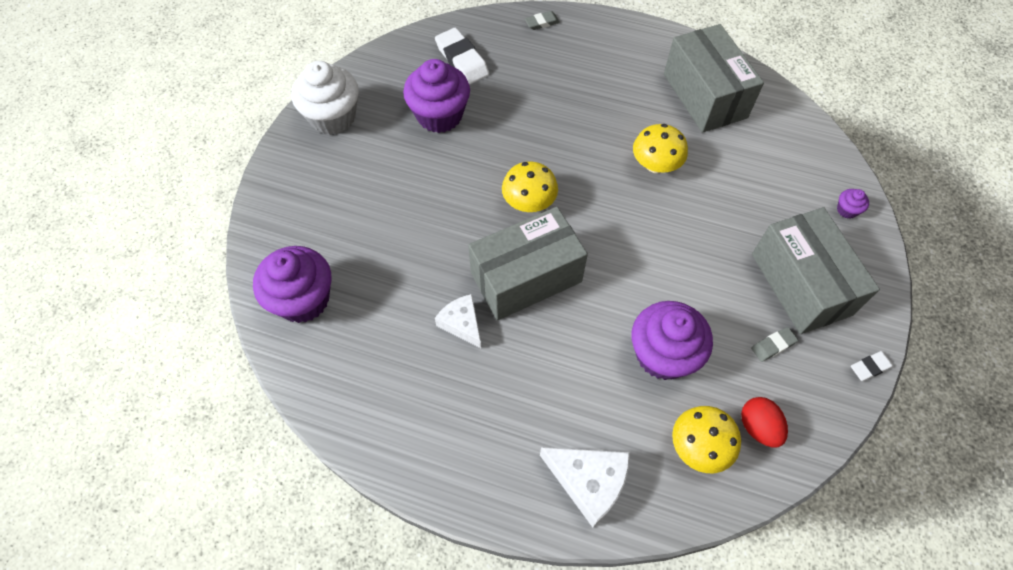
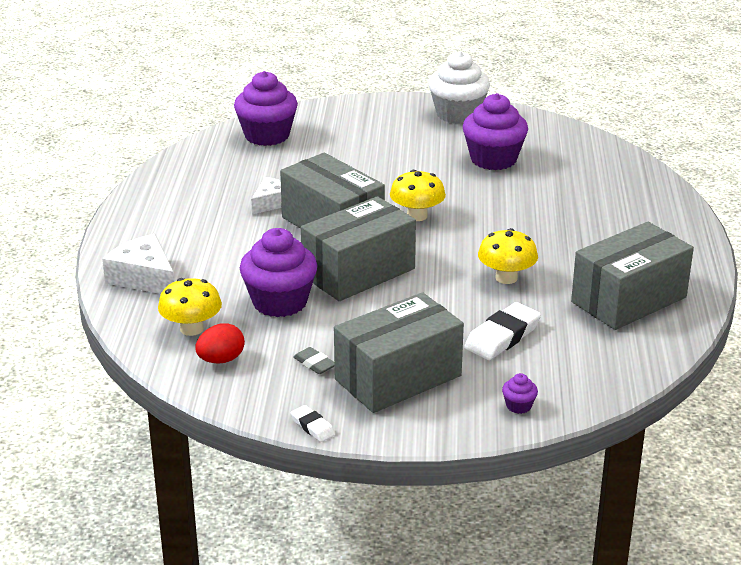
camera: 75 degrees right, 30 degrees down
(462, 60) = (572, 159): white eraser -> white eraser (502, 337)
(542, 23) = (660, 193): grey eraser -> none
(588, 482) = (144, 278): white cheese -> white cheese turned 120 degrees clockwise
(622, 275) = (358, 272): none -> grey box

